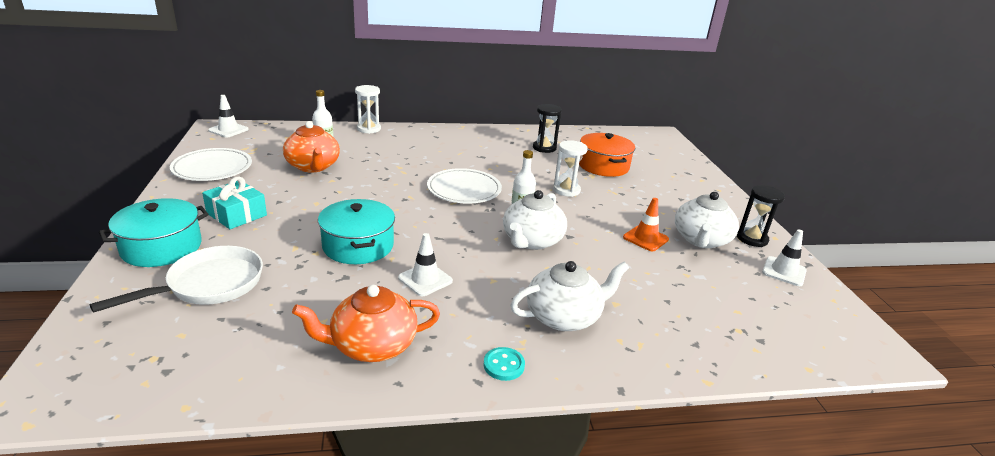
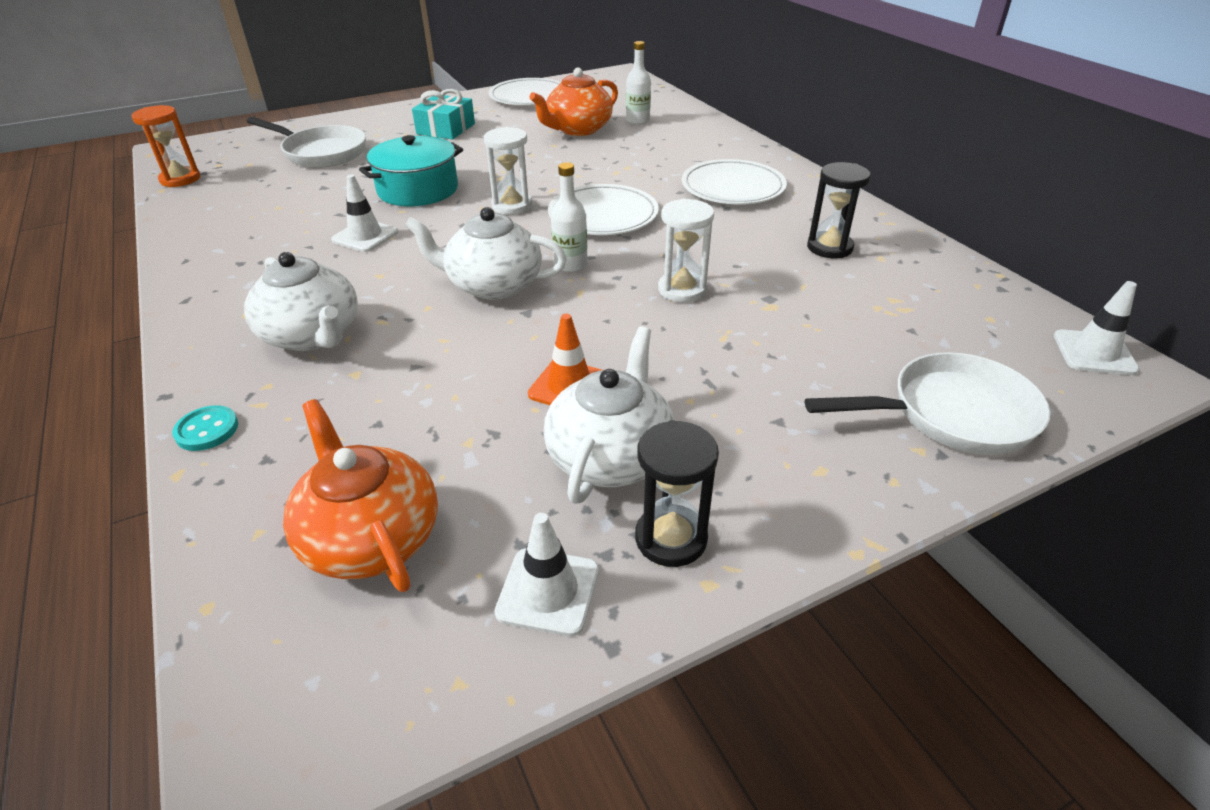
camera: 75 degrees right, 10 degrees up
(161, 247) = (372, 122): turquoise pot -> none
(167, 390) = (180, 179): none -> orange hourglass
(228, 130) = (621, 78): white traffic cone -> white traffic cone (1094, 353)
(369, 129) = (718, 128): white hourglass -> white hourglass (512, 206)
(372, 345) = (241, 236): orange teapot -> orange teapot (371, 537)
(459, 148) = (732, 187): none -> white plate
(504, 365) = (212, 309): turquoise button -> turquoise button (207, 430)
(603, 166) = (828, 313): orange pot -> none
(681, 168) = (952, 414): none -> white pan
(701, 240) = (611, 456): white teapot -> white teapot turned 105 degrees clockwise

